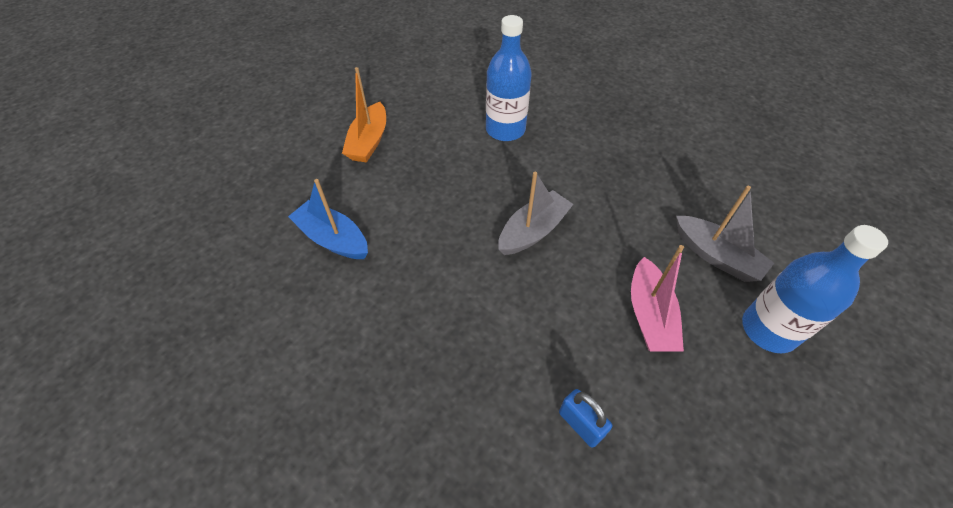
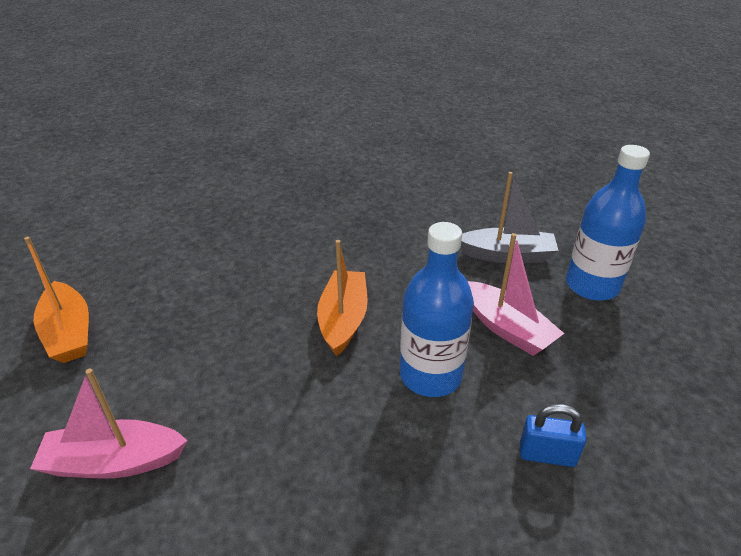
camera: 40 degrees left, 15 degrees down
(333, 239) = (114, 462): blue boat -> pink boat
(505, 130) = (229, 246): blue bottle -> blue bottle (430, 375)
(533, 231) = (343, 319): grey boat -> orange boat

